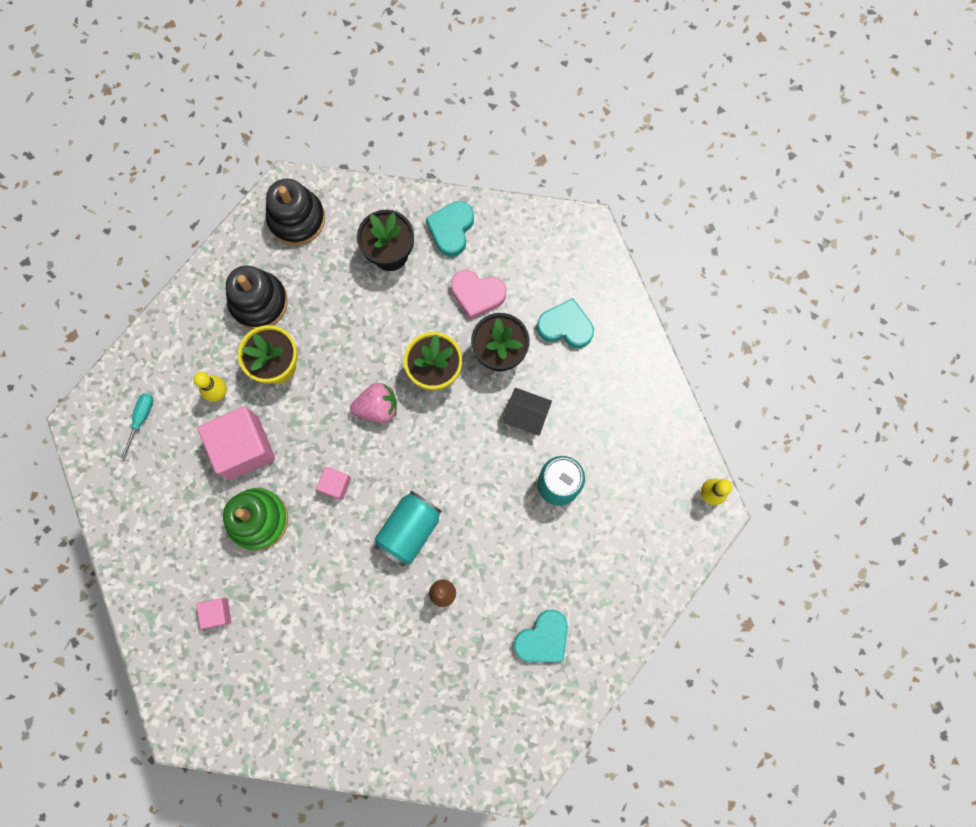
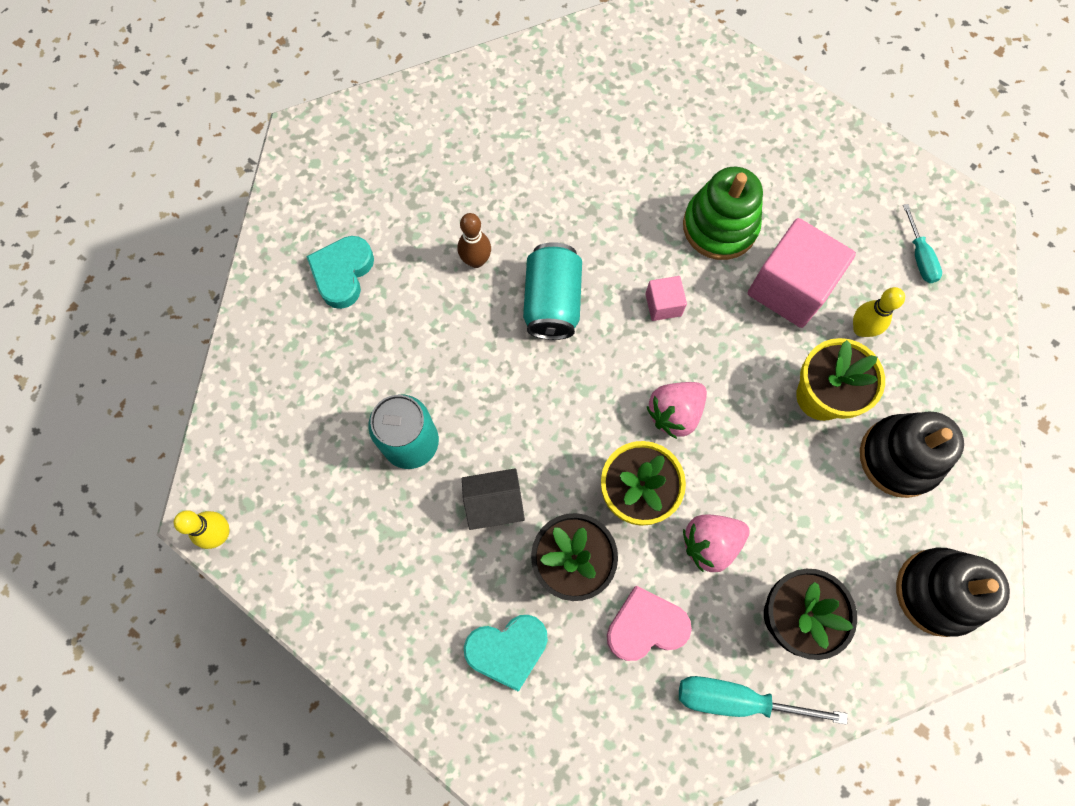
camera: 150 degrees right, 5 degrees down
(217, 613) = (695, 123): pink cube -> none
(409, 318) = (710, 543): none -> pink strawberry
(451, 230) = (735, 699): turquoise heart -> turquoise screwdriver

